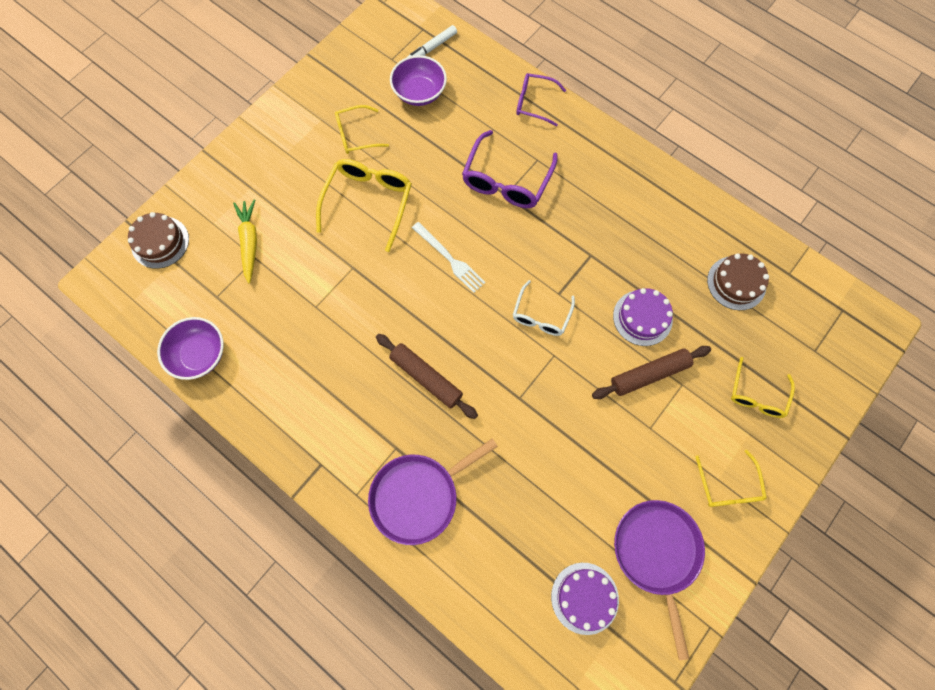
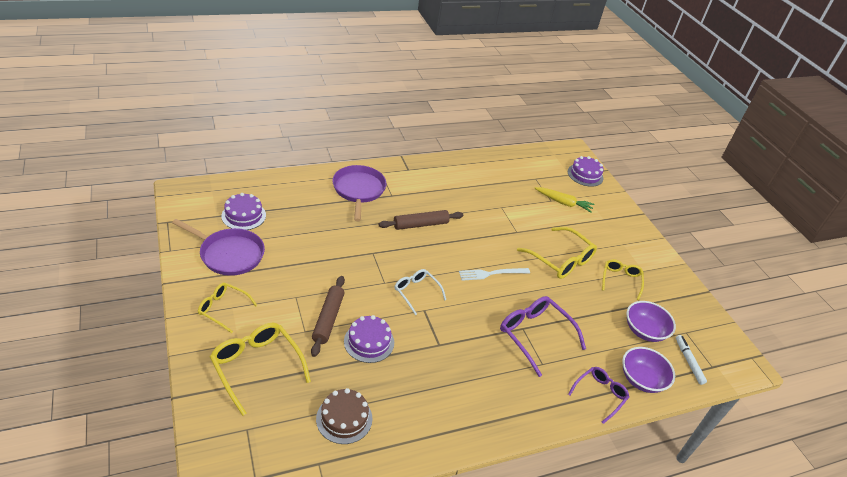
camera: 115 degrees right, 30 degrees down
(160, 242) = (585, 175): brown cake -> purple cake
(200, 354) = (504, 160): purple bowl -> purple bowl (641, 379)
(757, 395) = (256, 366): yellow glasses -> yellow glasses, size x1.61

